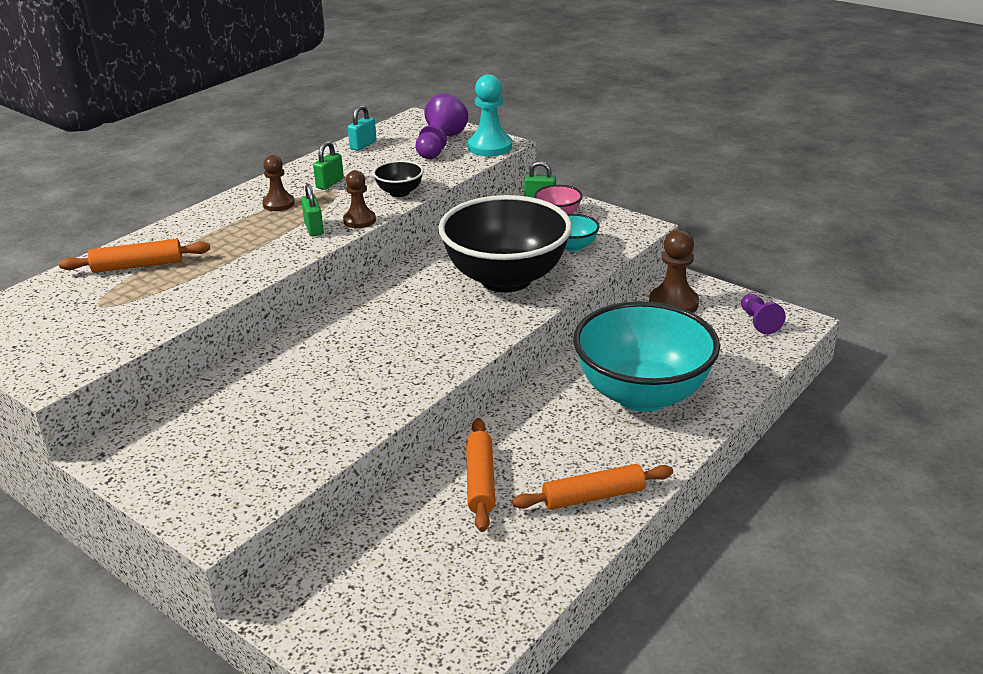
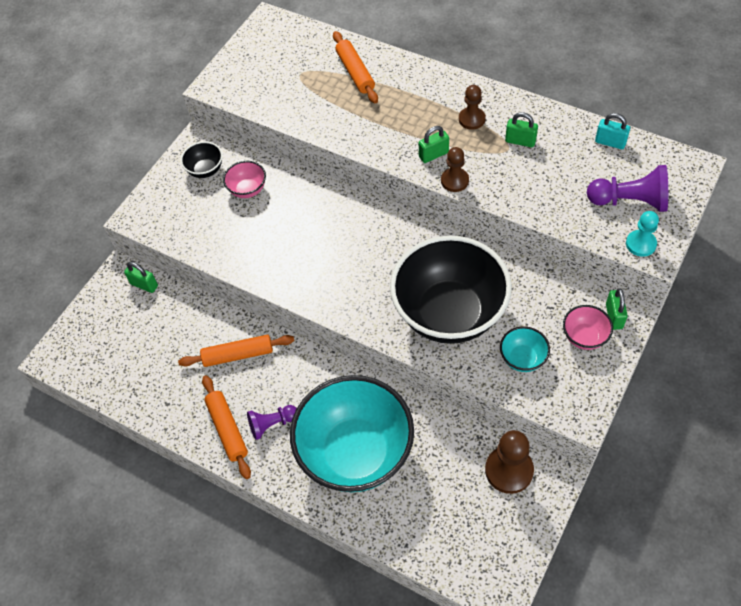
camera: 85 degrees right, 25 degrees up
(237, 408) = (248, 190): none -> pink bowl
(315, 579) = (144, 285): none -> green padlock
(399, 192) = (515, 195): black bowl -> black bowl (205, 170)
(490, 147) = (640, 244): turquoise pawn -> turquoise pawn, size x0.64
(758, 322) = (492, 551): purple pawn -> purple pawn (272, 424)

